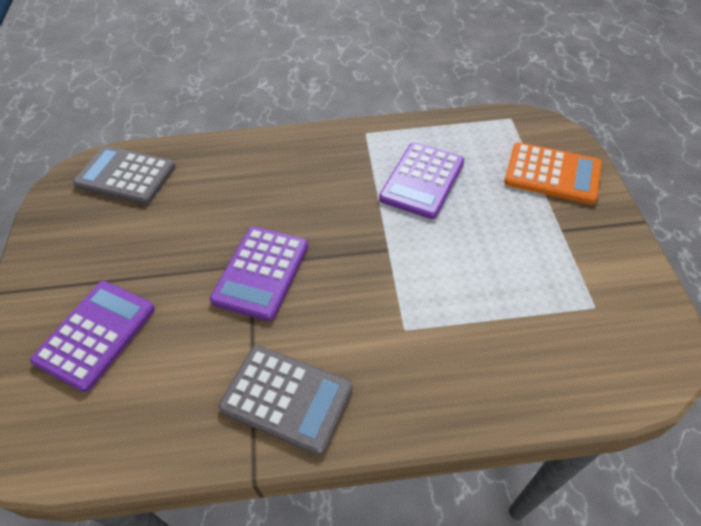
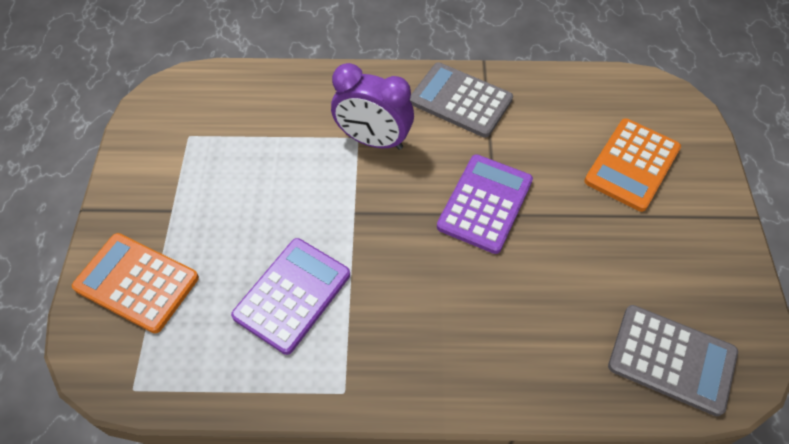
camera: 175 degrees left, 5 degrees up
(96, 334) = (632, 165): purple calculator -> orange calculator
(386, 327) = (373, 140): none -> purple clock

